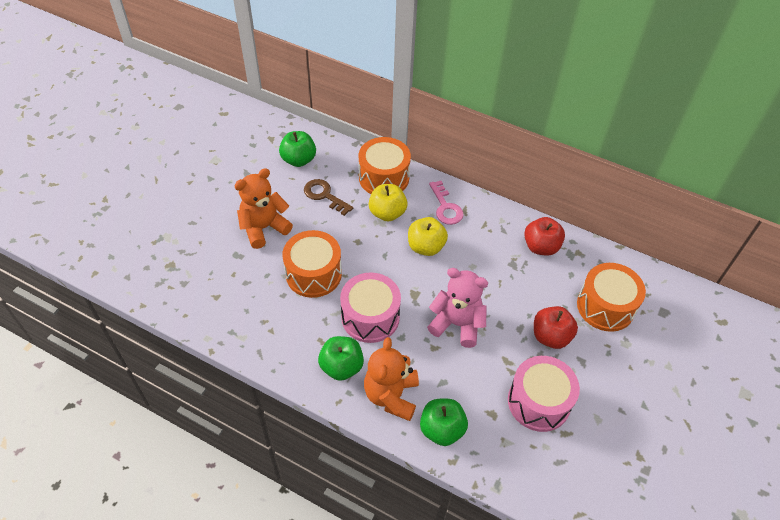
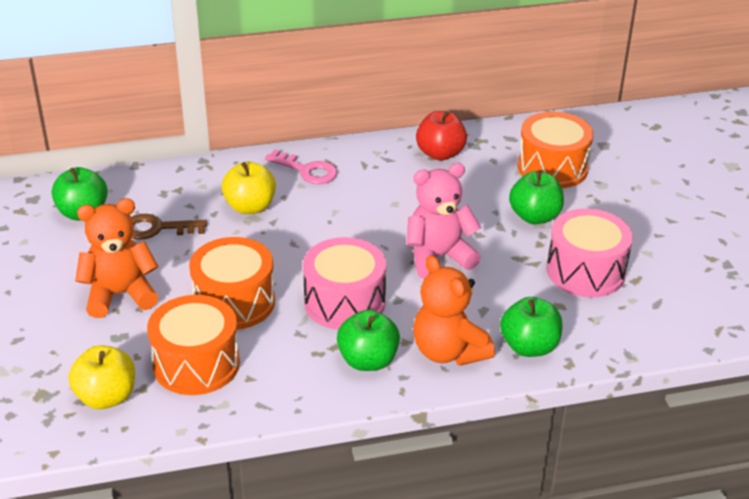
camera: 40 degrees left, 15 degrees down
(264, 228) = (120, 295): orange teddy bear -> orange teddy bear turned 60 degrees clockwise
(384, 177) = (207, 179): orange drum -> orange drum (196, 364)
(426, 247) = (328, 213): yellow apple -> yellow apple (106, 397)
(550, 336) = (534, 216): red apple -> green apple

